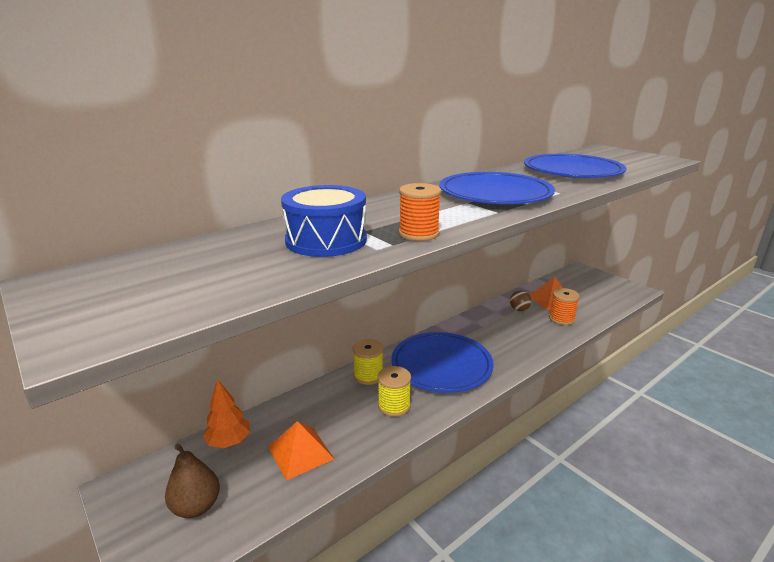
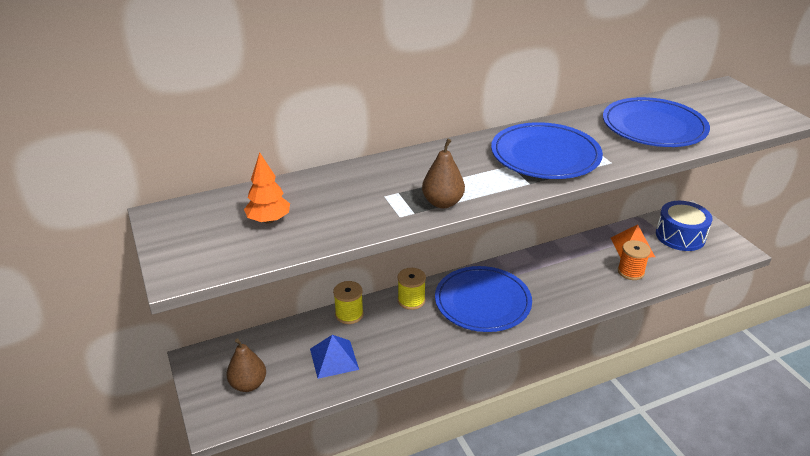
camera: 15 degrees right, 10 degrees up
(229, 442) = (280, 339): orange tree -> orange tree (269, 220)
(300, 452) = (334, 359): orange pyramid -> blue pyramid
(326, 240) = (363, 200): blue drum -> blue drum (680, 236)
(394, 406) = (424, 333): yellow spool -> yellow spool (349, 314)
(418, 234) = (442, 203): orange spool -> brown pear
(519, 310) = (590, 254): brown ball -> none

